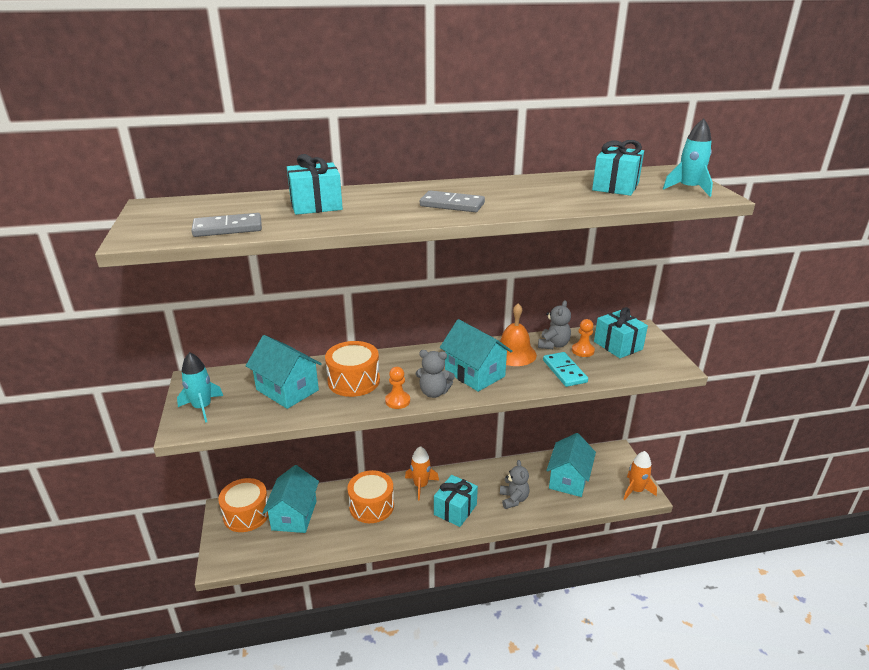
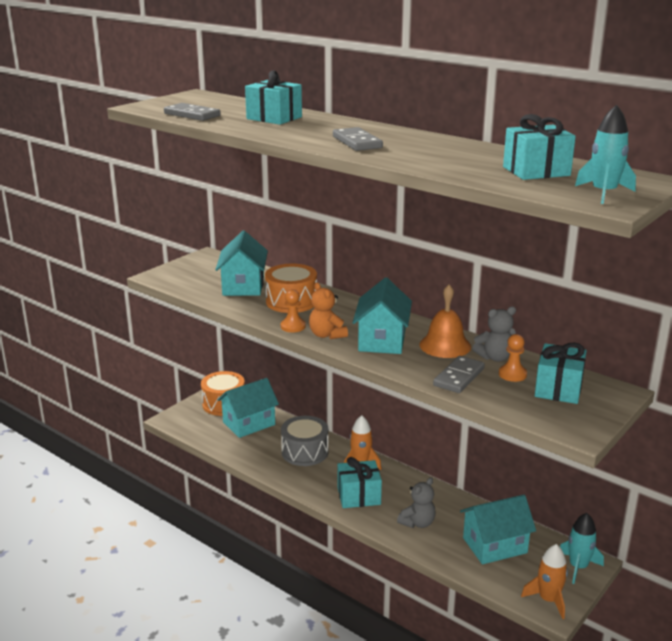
camera: 50 degrees right, 5 degrees down
(202, 407) = (183, 271): turquoise rocket -> turquoise rocket (578, 567)
(371, 506) = (305, 452): orange drum -> grey drum
(434, 392) = (327, 335): grey teddy bear -> orange teddy bear
(564, 371) = (458, 377): turquoise domino -> grey domino

